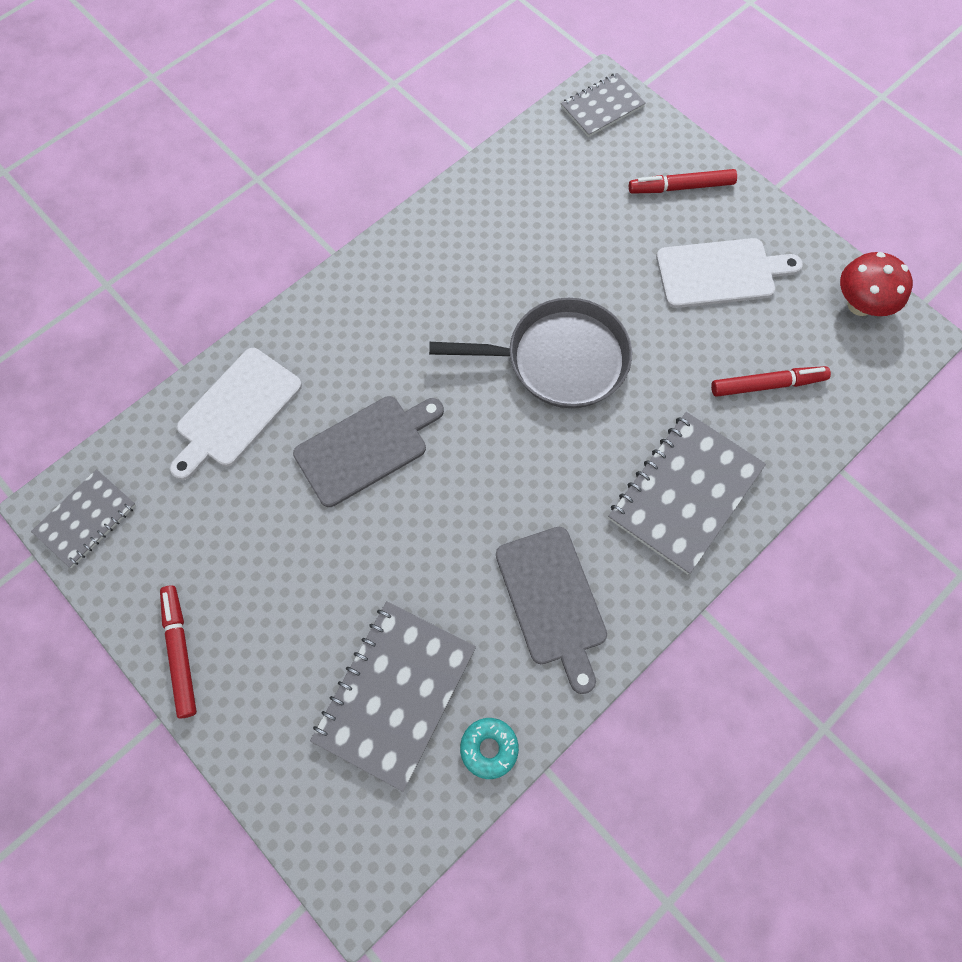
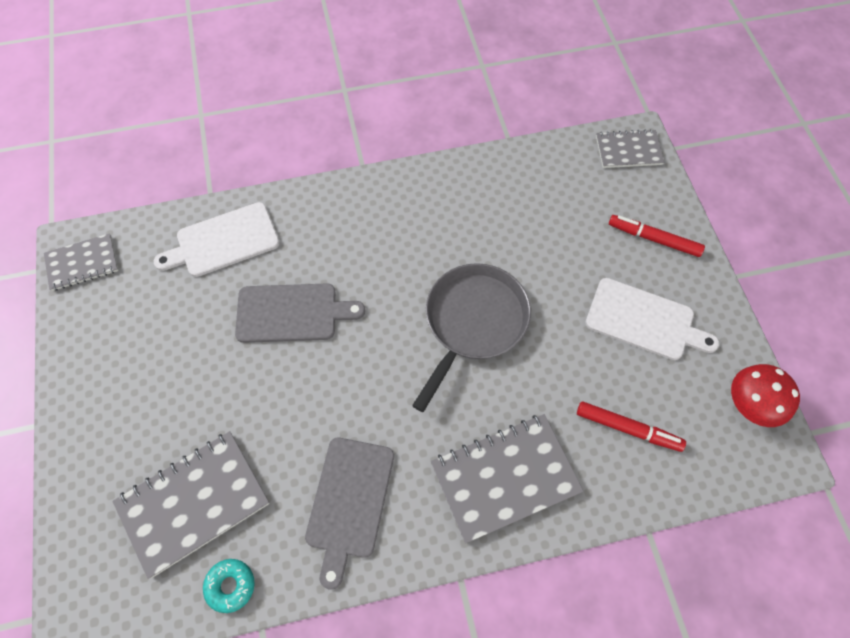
camera: 30 degrees right, 5 degrees down
(180, 652) = (77, 387): red marker -> none
(559, 359) = (473, 322): grey pan -> grey pan turned 90 degrees counterclockwise

